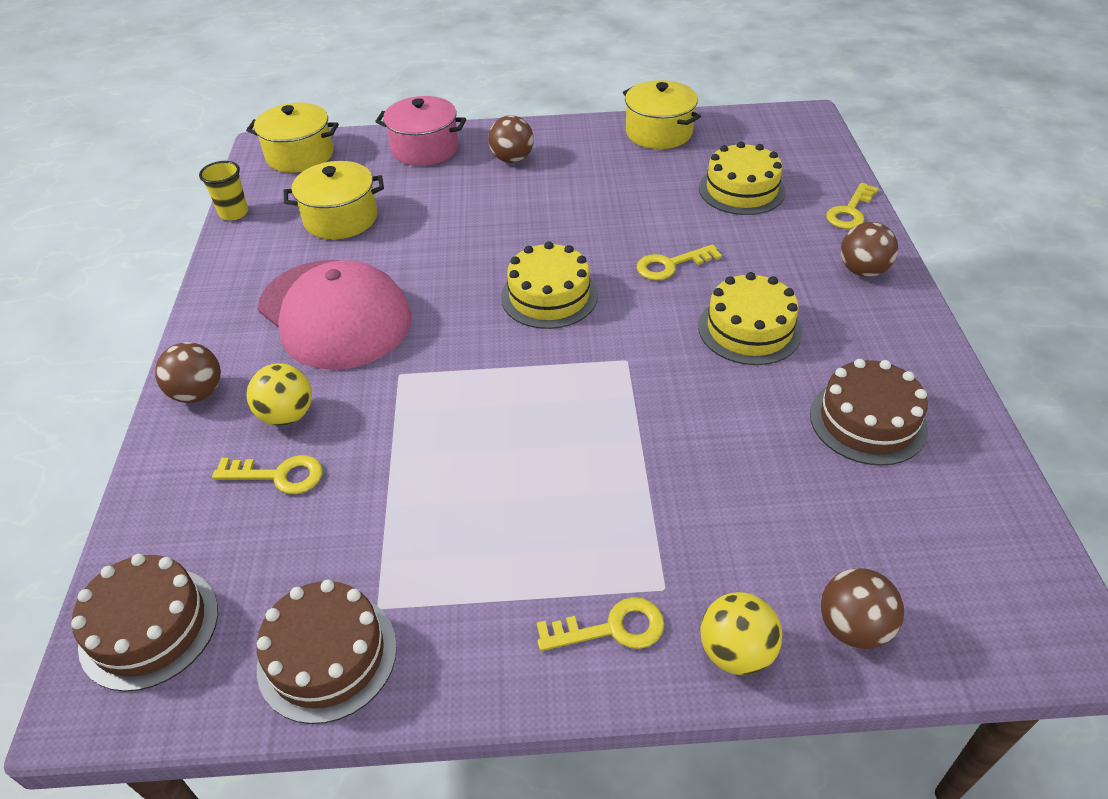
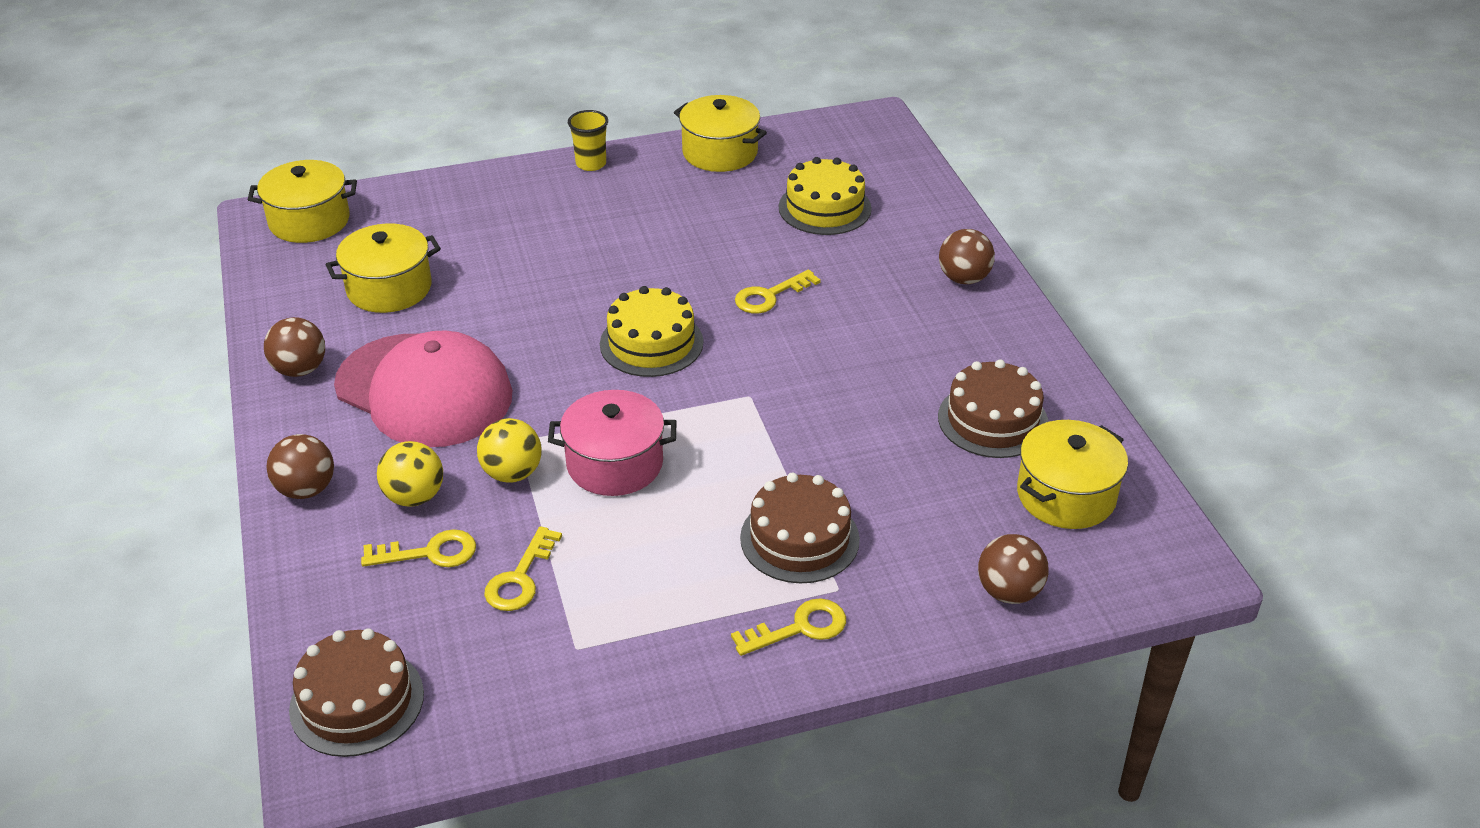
camera: 15 degrees left, 5 degrees down
(234, 213) = (258, 296): yellow cup -> yellow cup (591, 164)
(327, 656) = (543, 694): brown cake -> brown cake (799, 538)
(425, 149) = (457, 198): pink pot -> pink pot (615, 464)
(512, 159) = (563, 200): brown ball -> brown ball (300, 369)
(736, 652) = (913, 627): yellow ball -> yellow ball (512, 473)
(749, 329) = (864, 350): yellow cake -> none
(850, 211) = (941, 219): yellow key -> yellow key (520, 578)
(935, 519) = (1066, 495): none -> yellow pot

